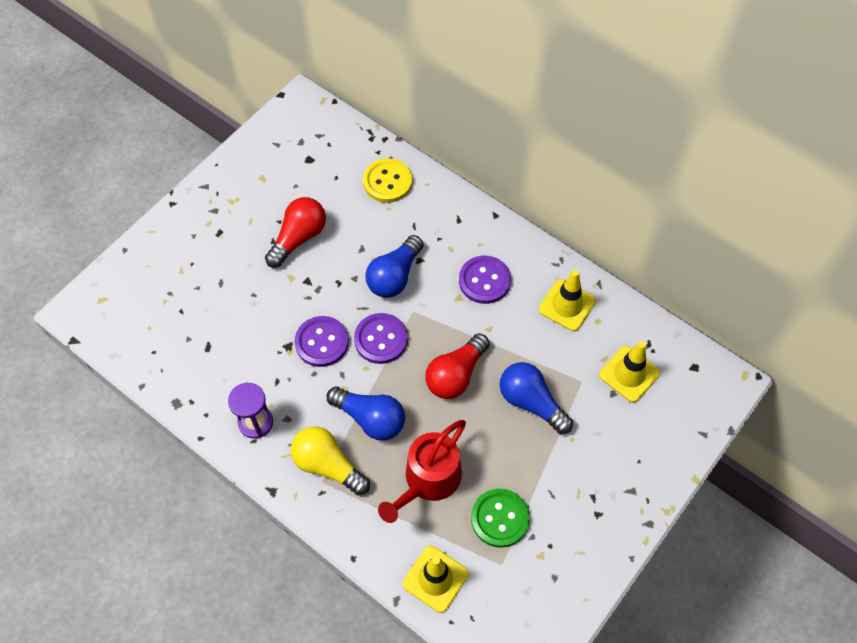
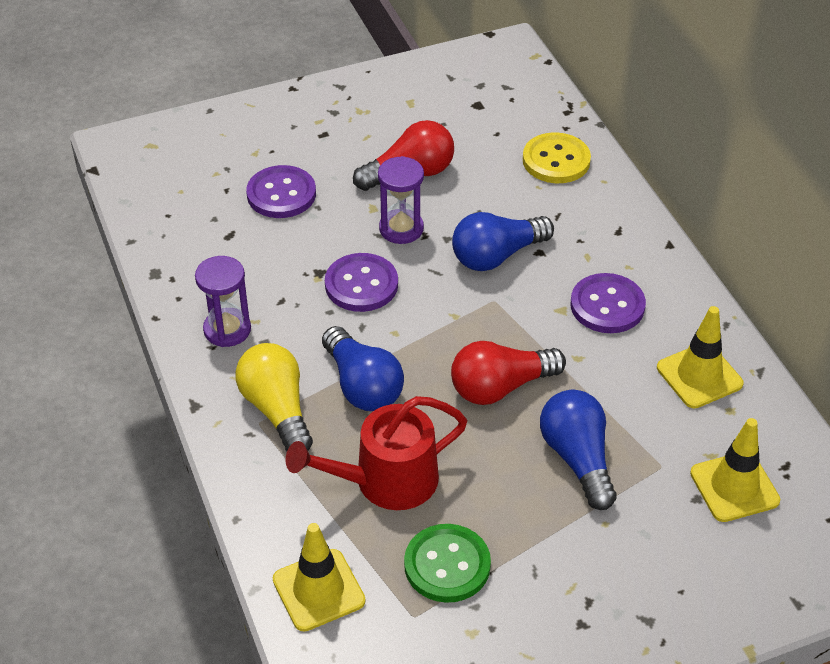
camera: 30 degrees right, 15 degrees down
(320, 285) = (401, 229): none -> purple hourglass
(381, 339) = (434, 311): purple button -> purple button (281, 194)

